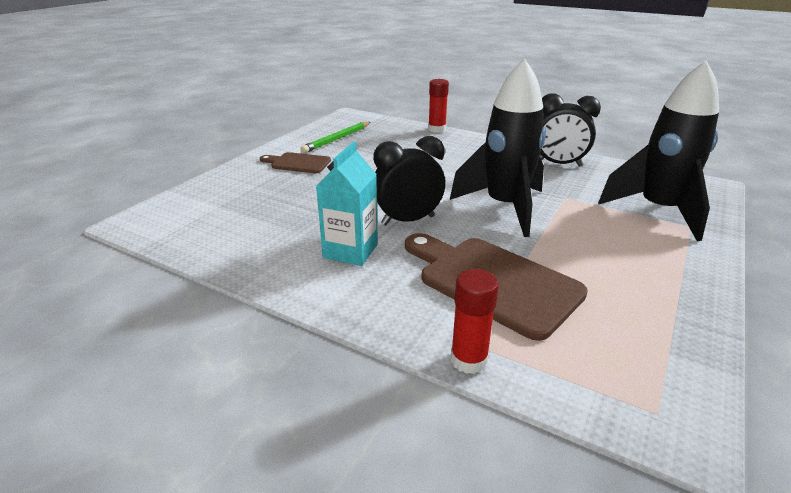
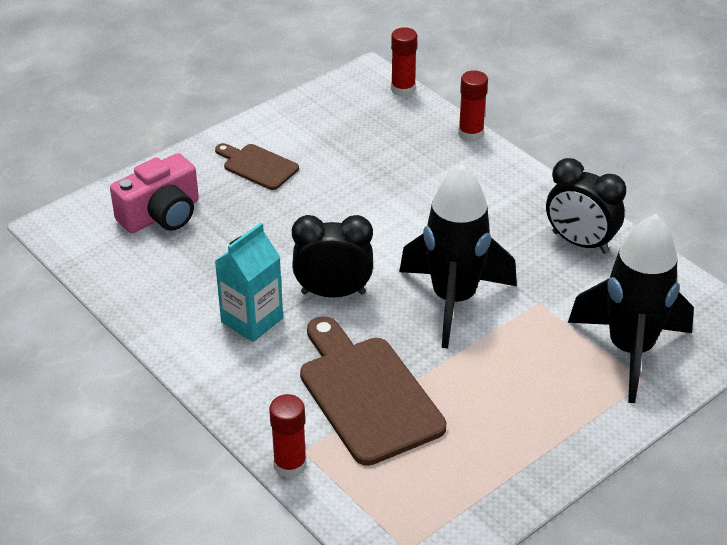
camera: 20 degrees right, 10 degrees up
(232, 200) = (161, 215): none -> pink camera
(336, 139) = (326, 127): green pencil -> none
(376, 118) = (403, 89): none -> red glue stick

